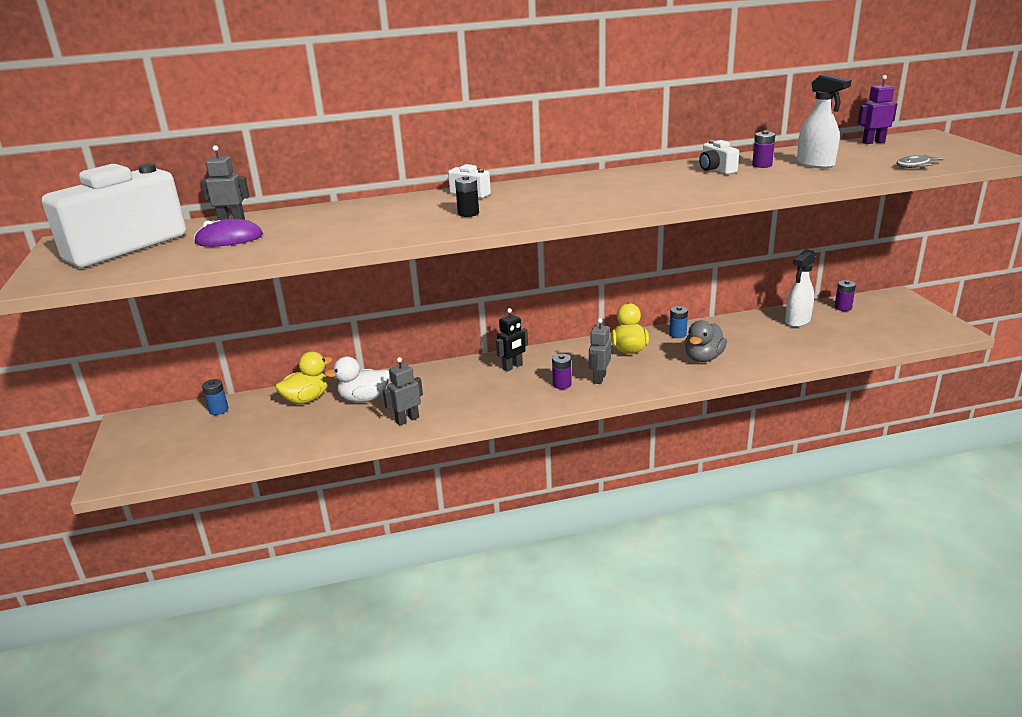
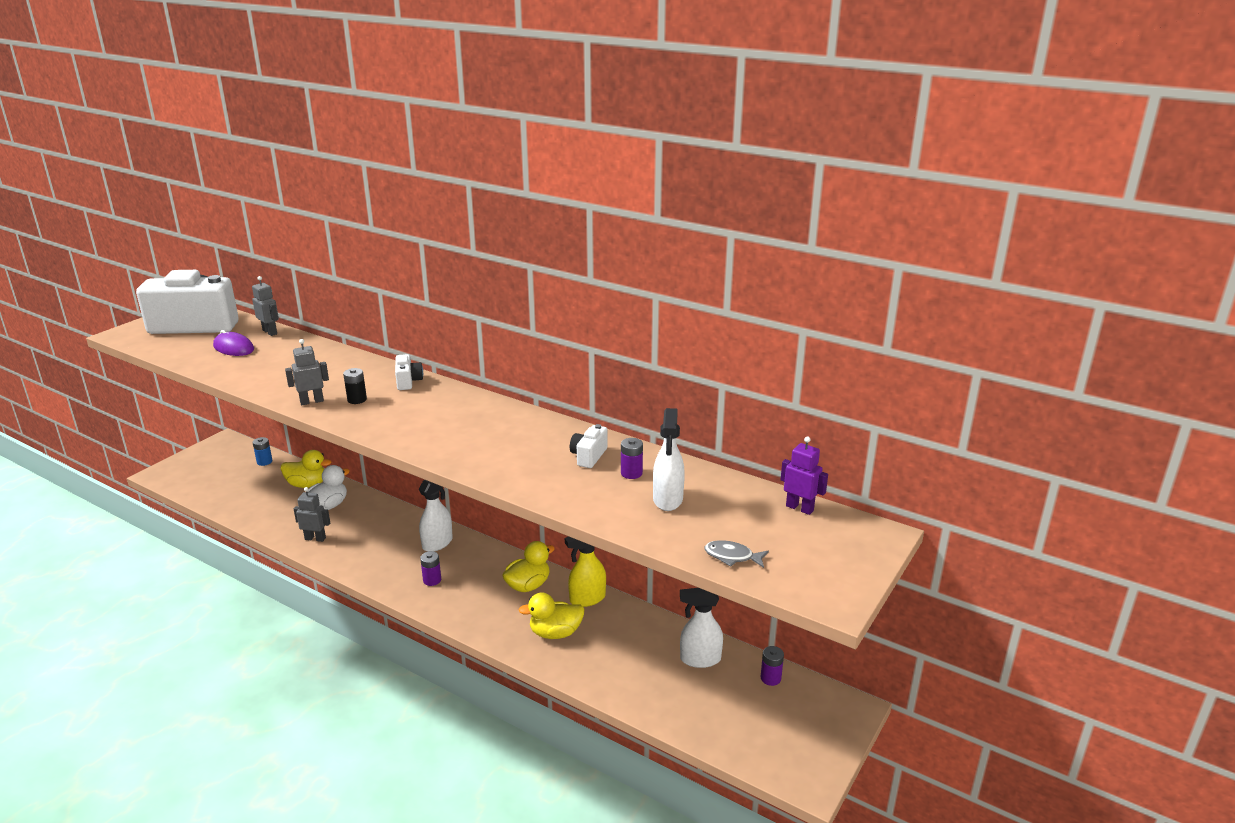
camera: 45 degrees right, 0 degrees up
(364, 398) = (328, 506): white duck -> white duck turned 90 degrees clockwise
(512, 367) = (438, 543): black robot -> white spray bottle
(599, 378) = (460, 594): grey robot -> grey robot (312, 401)
(677, 334) = (587, 599): blue battery -> yellow spray bottle
(703, 358) = (555, 633): grey duck -> yellow duck

